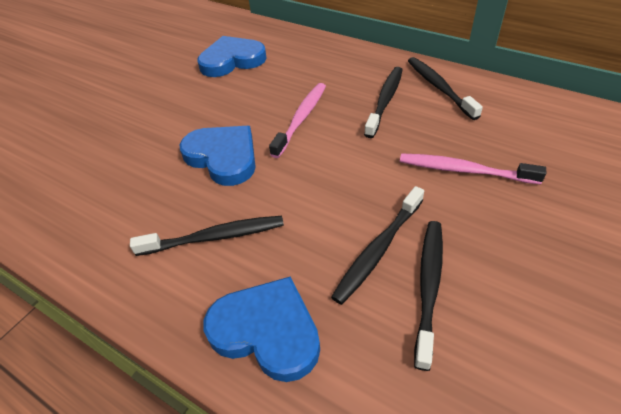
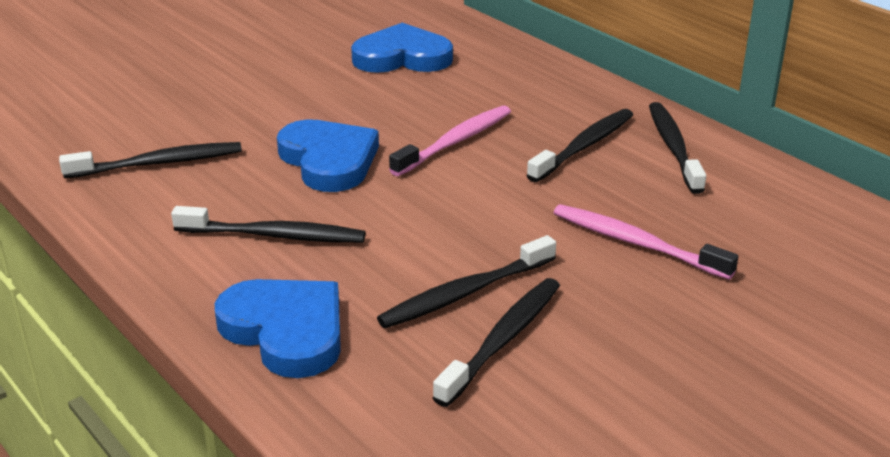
camera: 15 degrees right, 15 degrees down
(98, 193) = (158, 163): none -> black toothbrush

